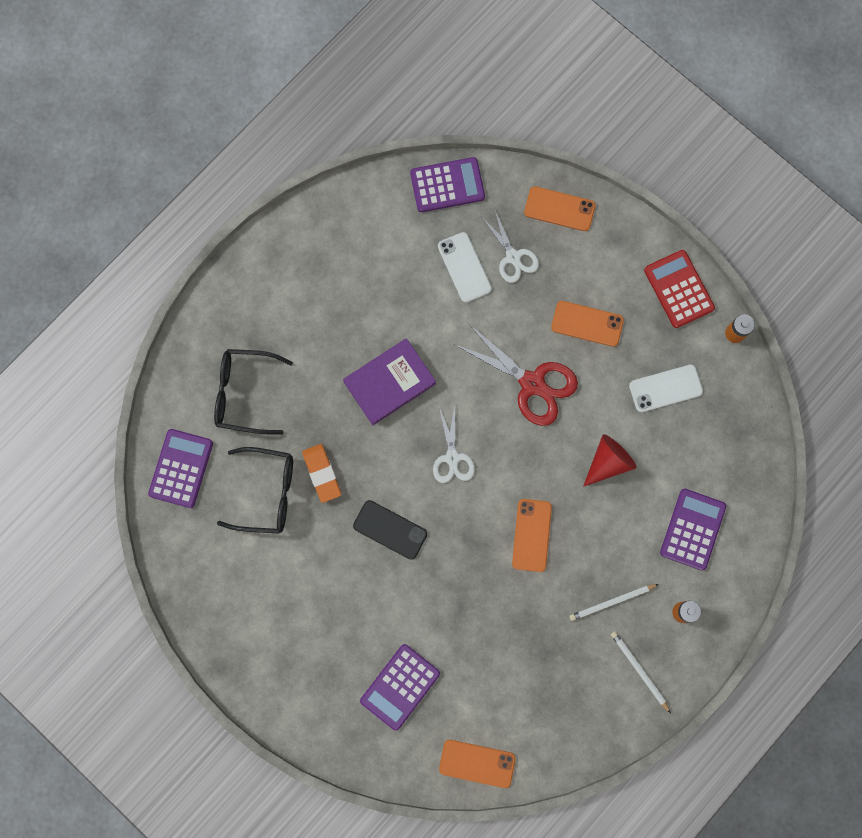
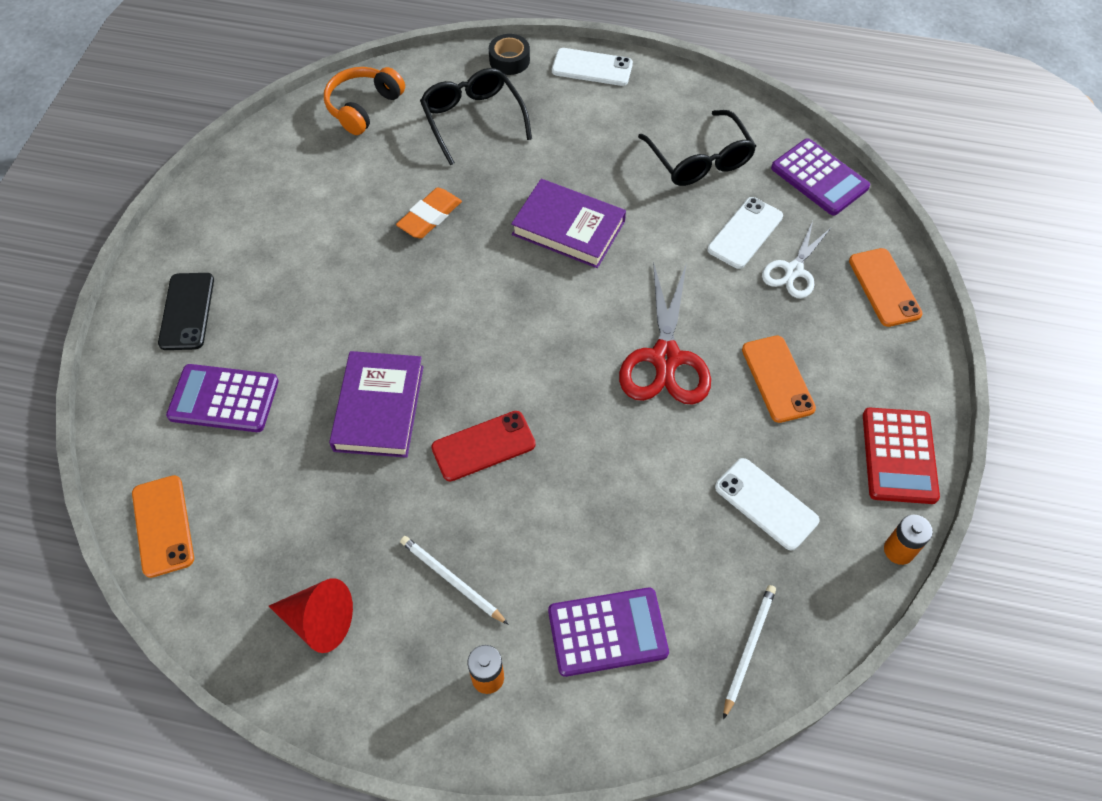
camera: 60 degrees right, 20 degrees down
(181, 468) = (363, 107): purple calculator -> orange headphones
(198, 332) = (509, 60): none -> black tape
(244, 275) = (592, 67): none -> white phone
(267, 493) = (380, 182): black glasses -> black glasses (700, 160)
(390, 529) = (404, 304): black phone -> black phone (187, 311)
(452, 458) = (524, 323): white scissors -> none
(465, 587) = (379, 408): none -> purple book
(531, 535) = (483, 446): orange phone -> red phone
(608, 462) = (628, 485): red cone -> red cone (318, 621)
(639, 670) = (377, 662): white pencil -> white pencil (748, 648)
(679, 289) = (899, 456): red calculator -> red calculator turned 150 degrees clockwise

